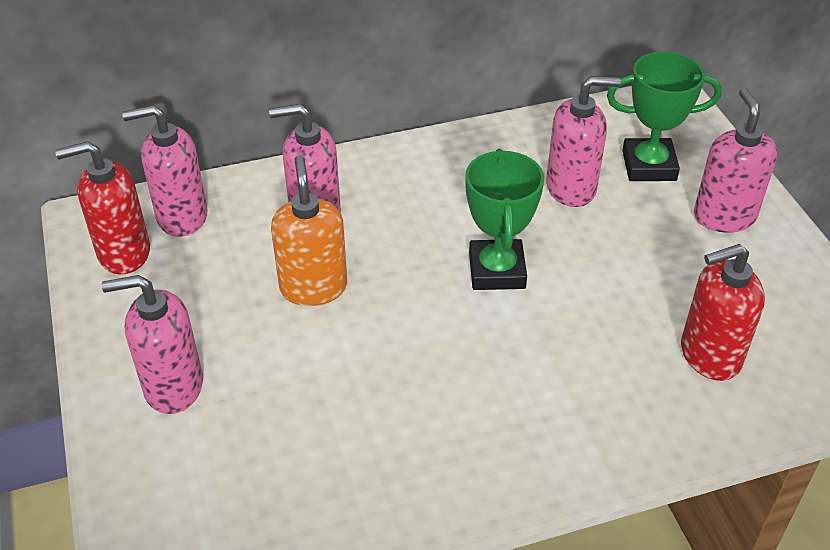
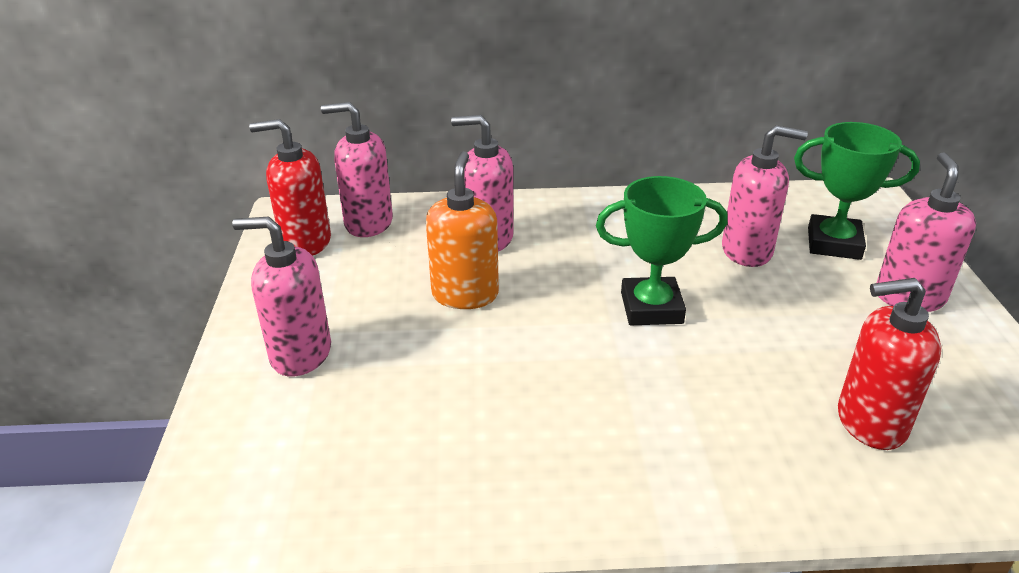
camera: 15 degrees right, 10 degrees down
(497, 270) = (651, 308): green trophy -> green trophy turned 75 degrees clockwise

